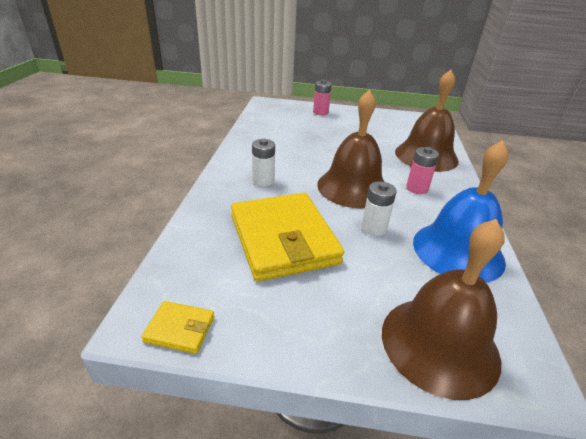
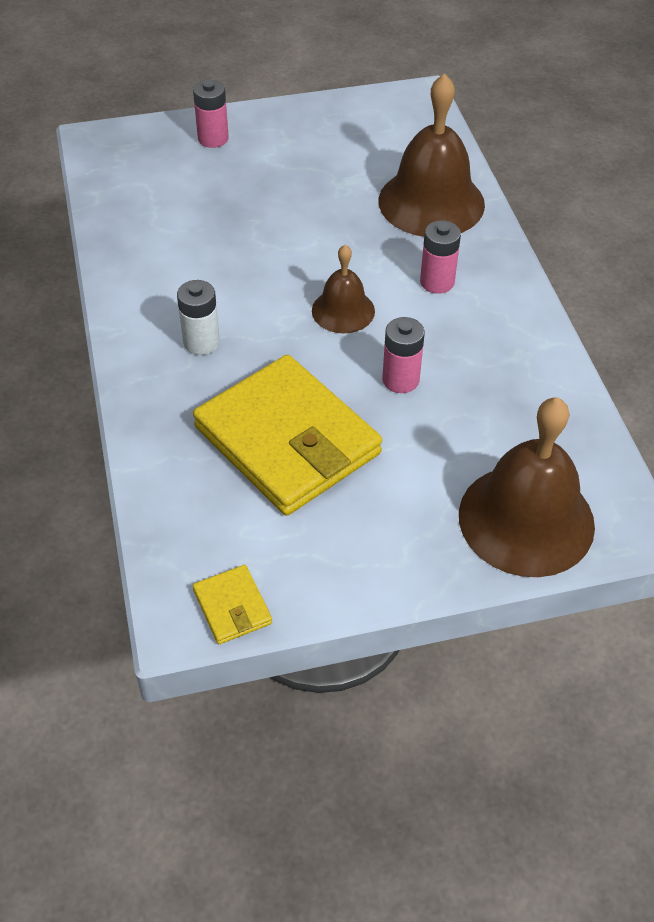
camera: 20 degrees left, 15 degrees up
(180, 329) = (232, 607): yellow wallet -> yellow wallet turned 75 degrees clockwise
(353, 187) = (343, 310): brown bell -> brown bell, size x0.54
(374, 228) = (400, 380): white battery -> pink battery
(458, 251) = (519, 381): blue bell -> none

